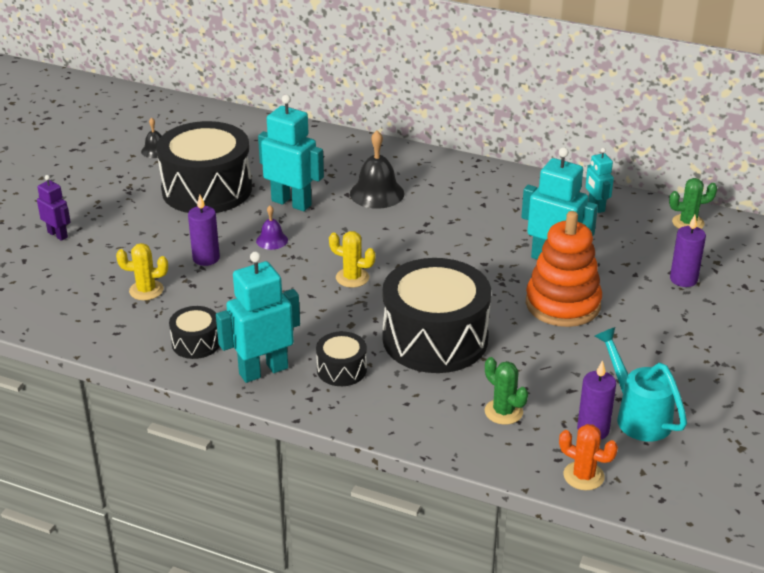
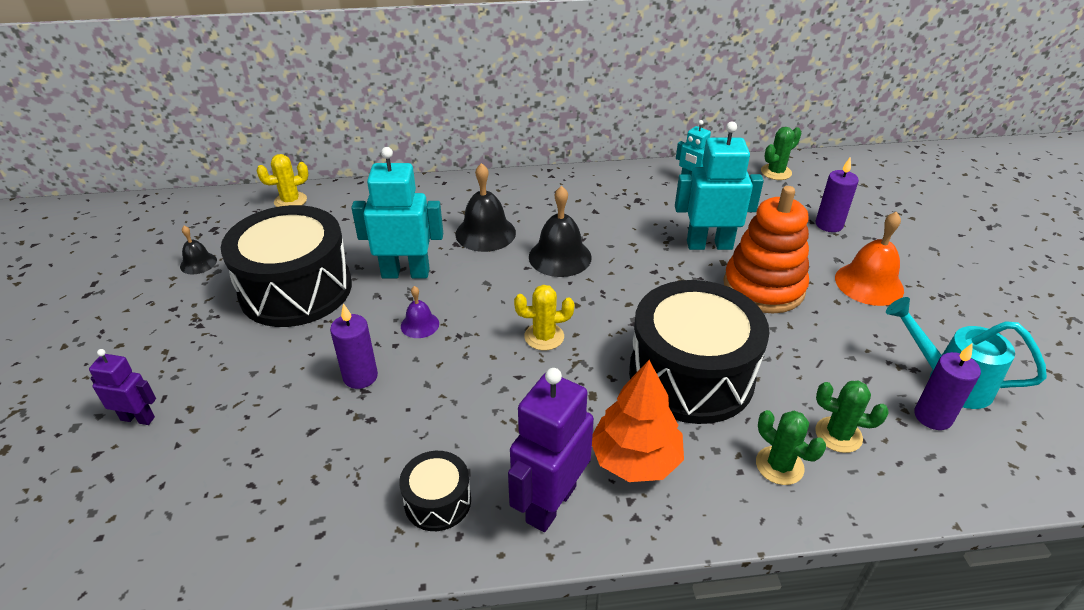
camera: 30 degrees left, 5 degrees up
(146, 290) = (316, 451): yellow cactus -> yellow cactus (290, 201)
(263, 370) = (550, 503): turquoise robot -> purple robot
(341, 370) = (635, 459): black drum -> orange tree
(418, 229) = (560, 257): none -> black bell
(438, 411) = (779, 465): none -> green cactus
(583, 476) = (985, 478): orange cactus -> none
(660, 333) = (869, 284): none -> orange bell

